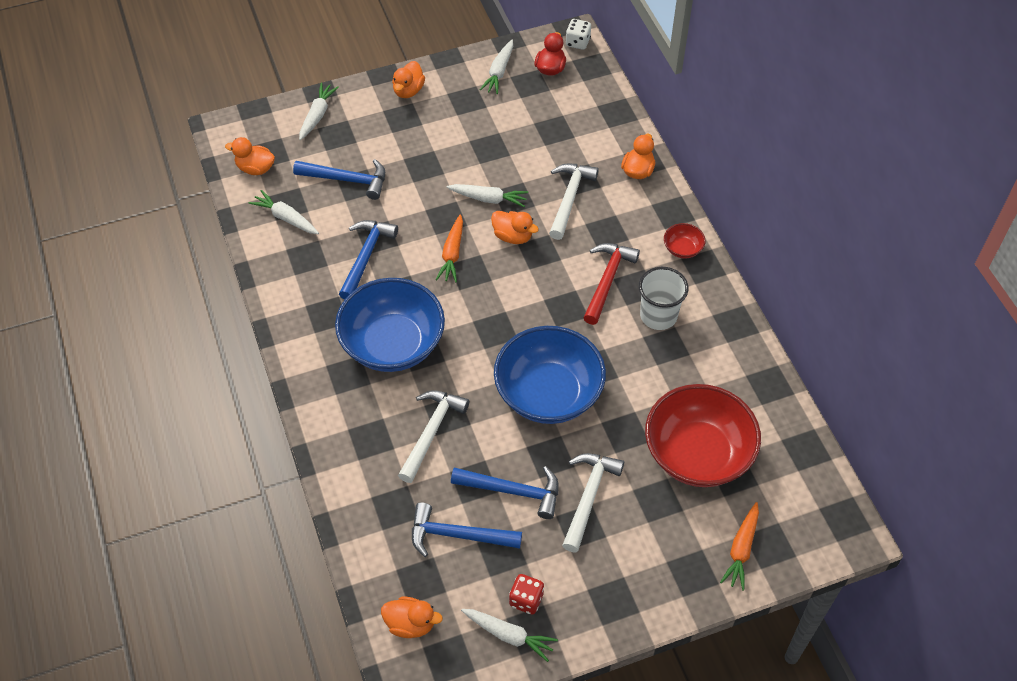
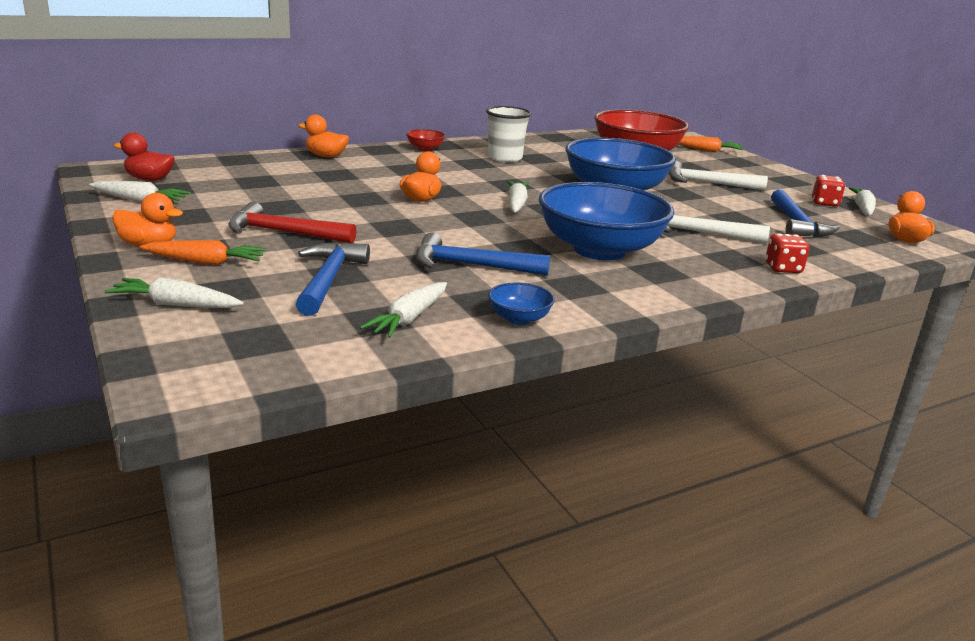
camera: 100 degrees left, 30 degrees down
(255, 168) = (295, 350): orange duck -> none
(279, 273) = (519, 318): none -> blue bowl
(346, 470) = (783, 268): none -> red dice
(452, 254) = (453, 224): orange carrot -> orange carrot (205, 262)
(488, 199) = (365, 208): white carrot -> white carrot (516, 204)
(513, 491) = (729, 205): blue hammer -> none
(569, 198) = (364, 178): white hammer -> none
(577, 42) = (109, 168): white dice -> none
(607, 280) = (471, 170): red hammer -> red hammer (284, 233)

